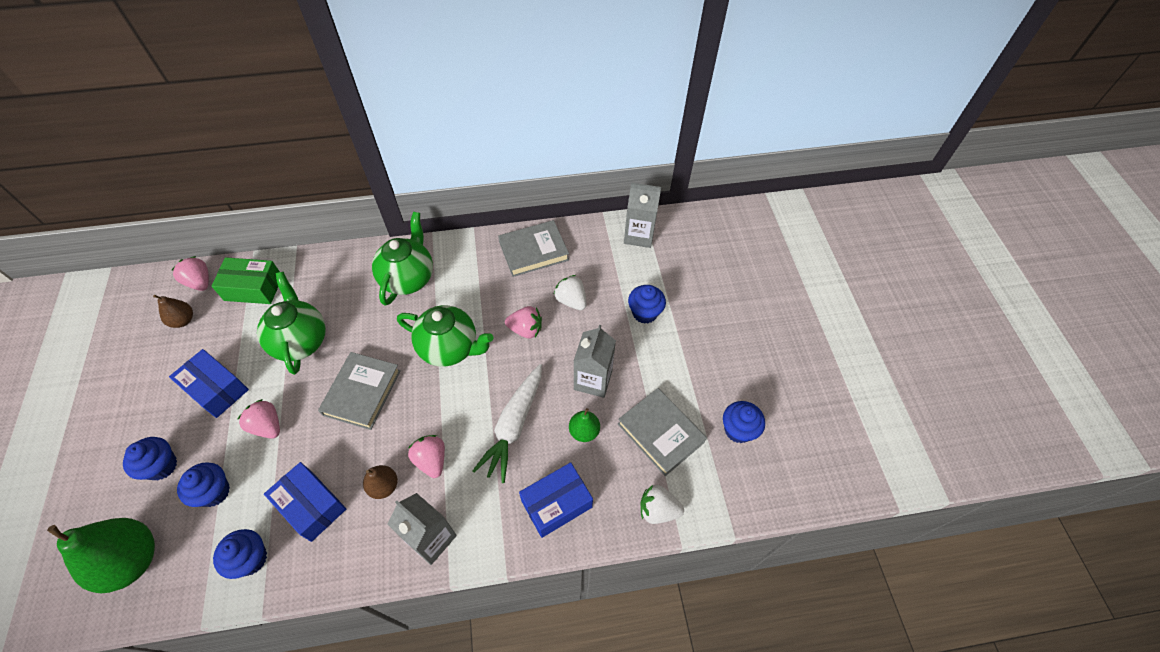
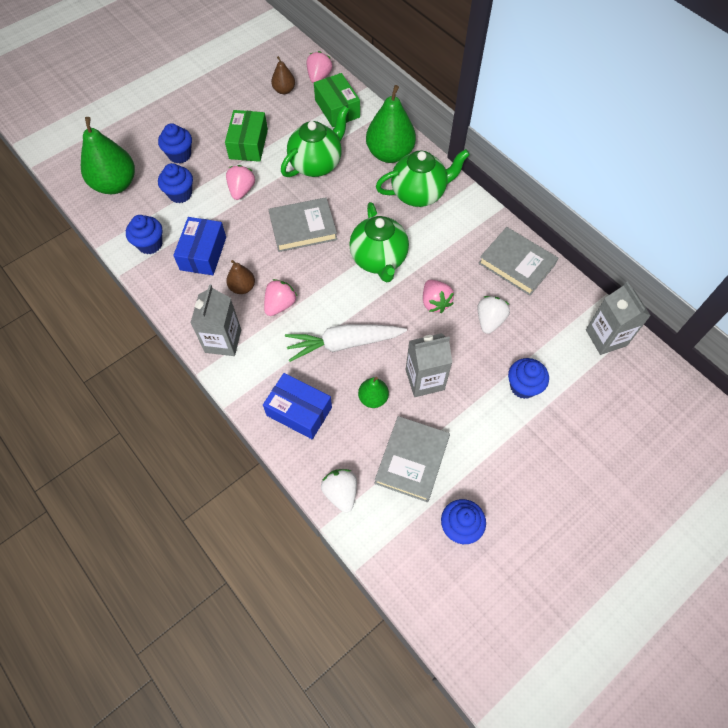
camera: 60 degrees right, 5 degrees up
(216, 389) = (248, 144): blue box -> green box
(346, 275) = (390, 154): none -> green pear

